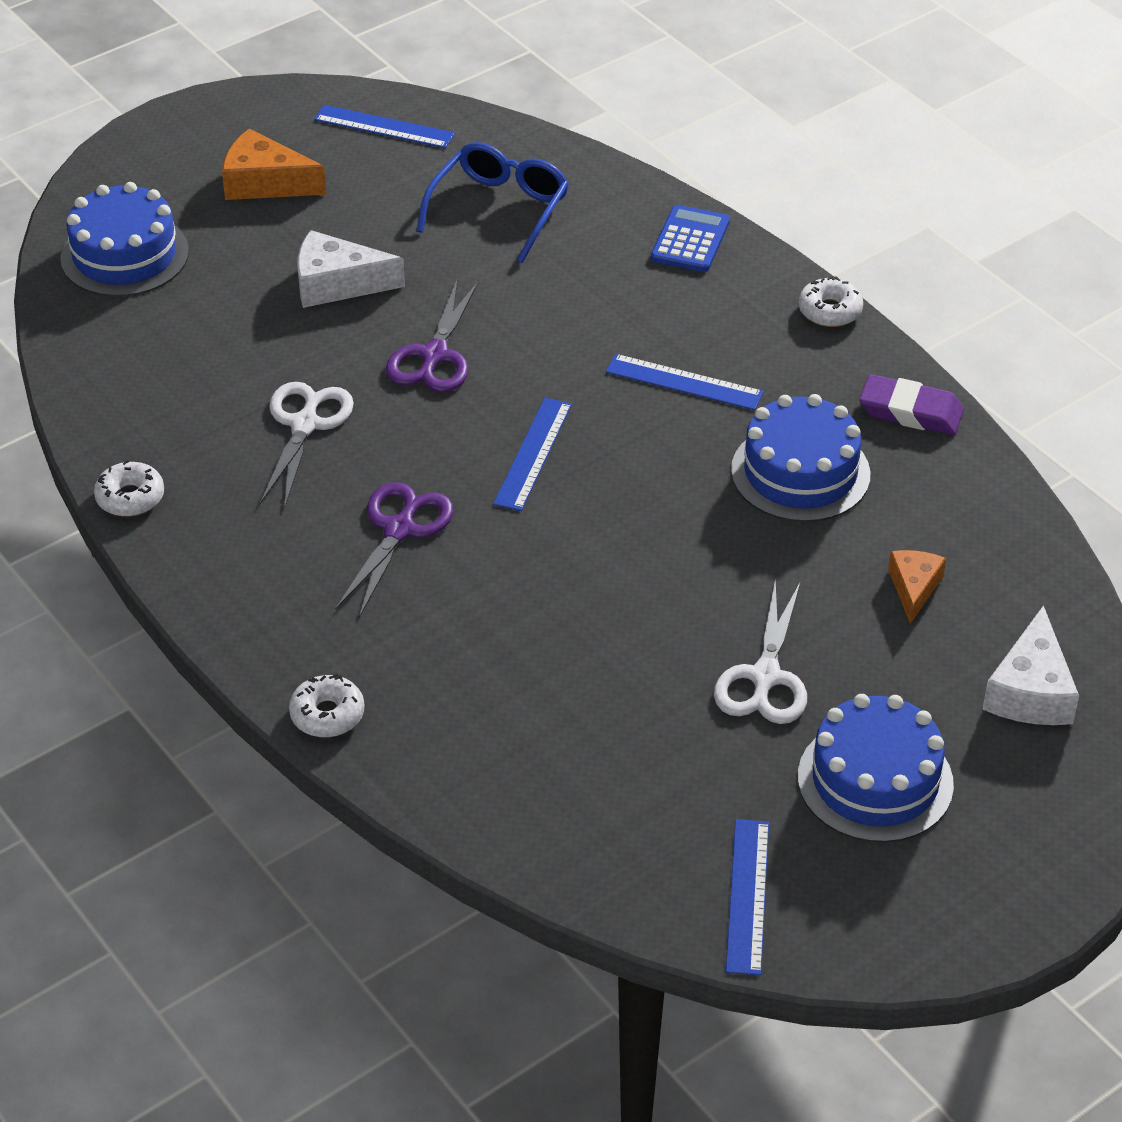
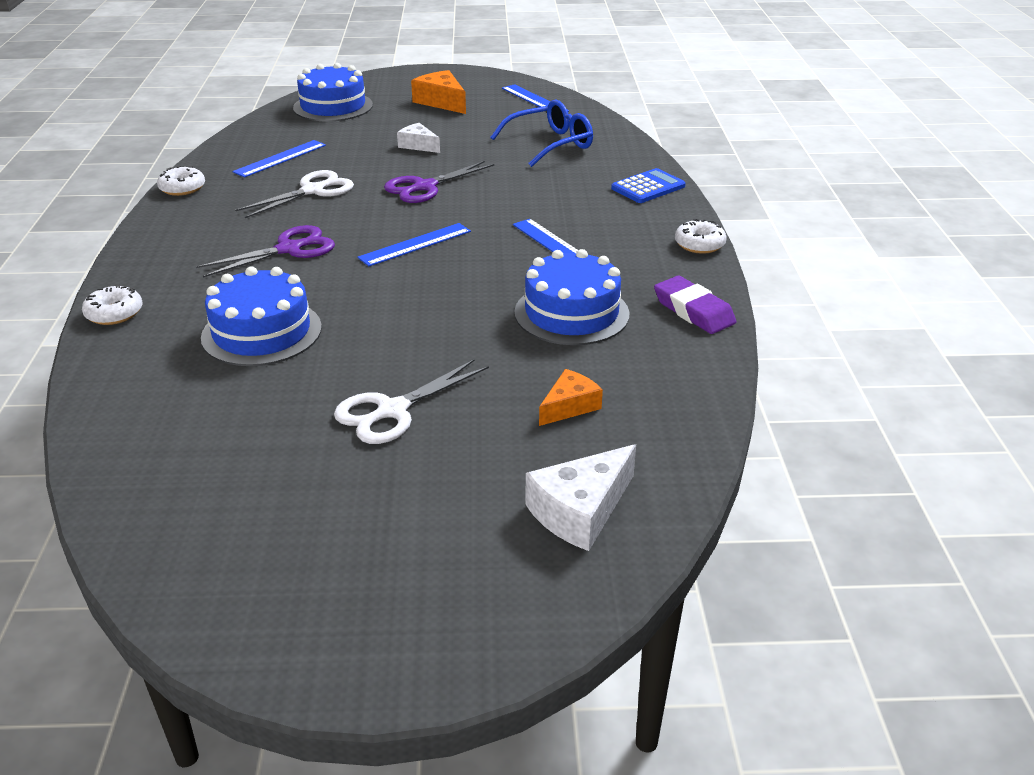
camera: 35 degrees right, 10 degrees down
(337, 284) = (418, 145): white cheese -> white cheese, size x0.64
(747, 896) = (186, 537): blue ruler -> blue ruler (280, 158)
(875, 780) = (381, 510): blue cake -> blue cake (261, 332)

